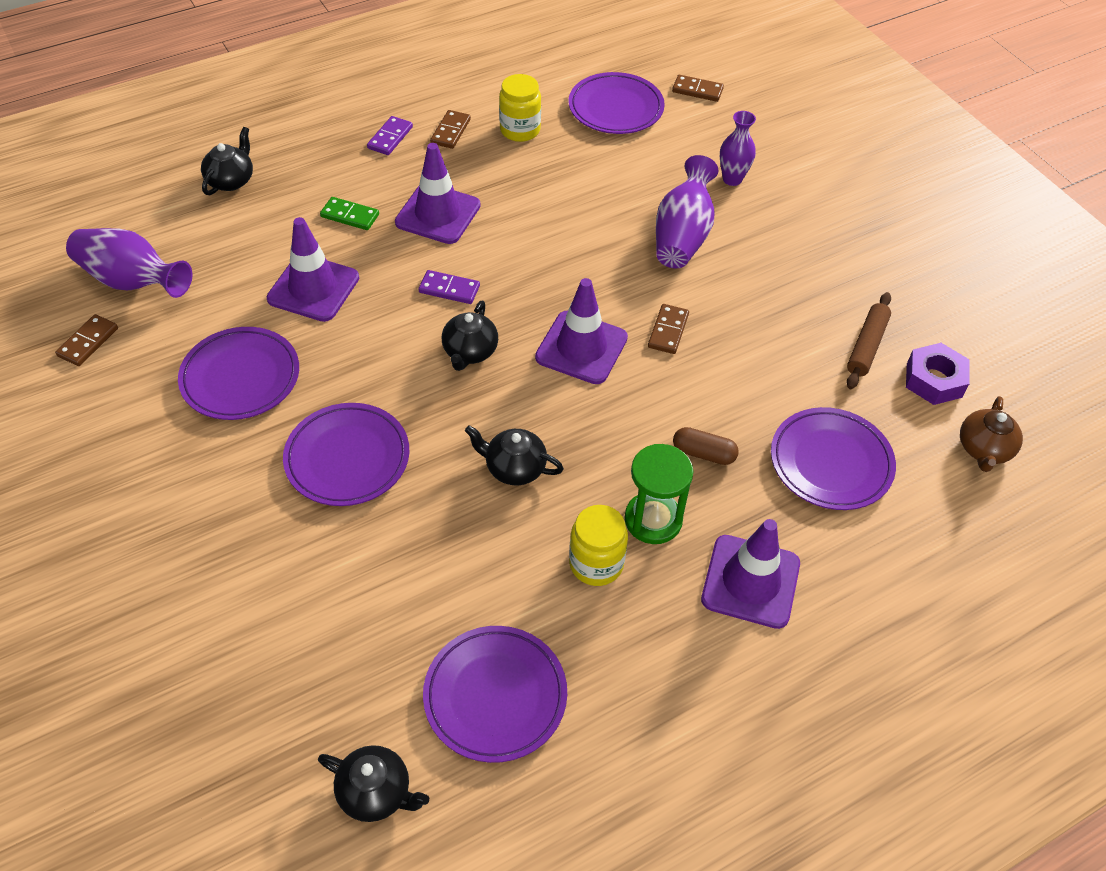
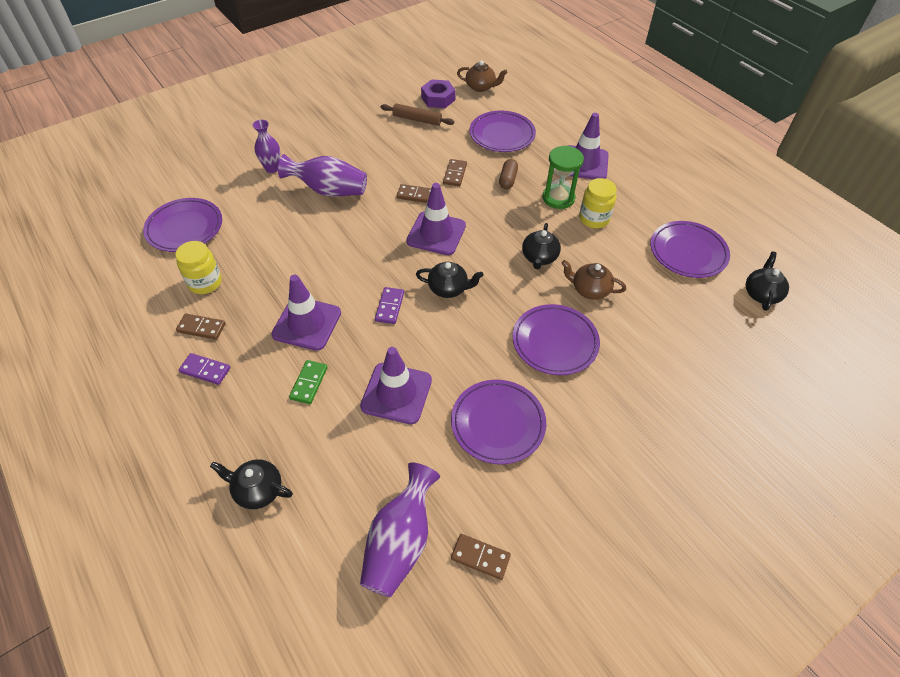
camera: 95 degrees left, 0 degrees up
(436, 522) = (589, 290): none -> brown teapot
(697, 90) = (169, 185): brown domino -> brown domino (455, 174)

